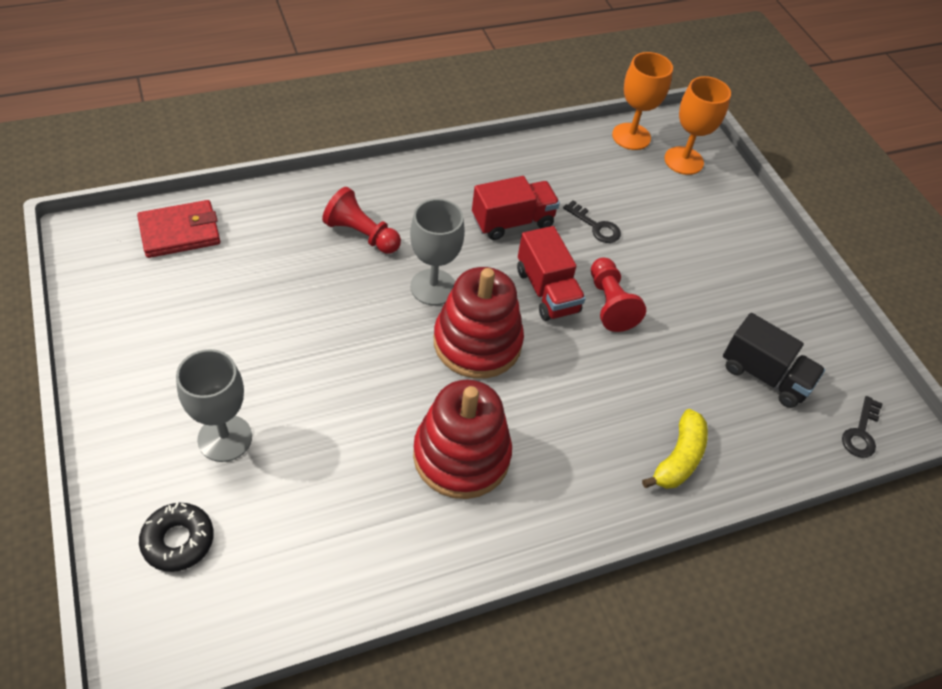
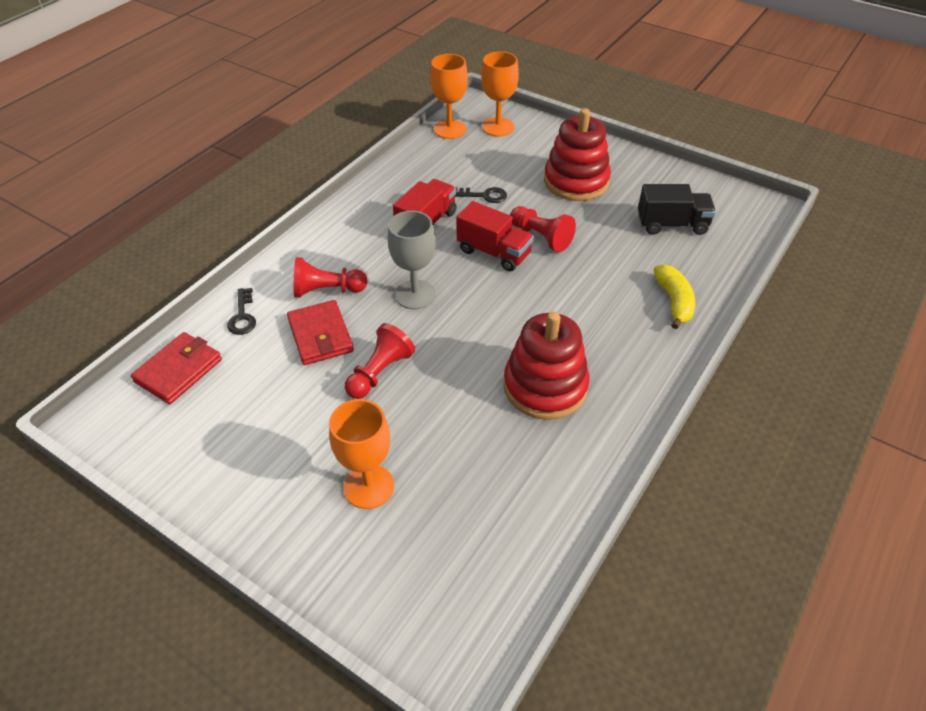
camera: 30 degrees left, 5 degrees down
(178, 540) = (408, 578): black donut -> none
(225, 438) = (369, 486): grey goblet -> orange goblet
(316, 273) = (320, 335): none -> red wallet
(332, 341) = (380, 372): none -> red pawn
(477, 342) = (482, 311): red stacking toy -> red stacking toy (576, 181)
(861, 432) = (753, 224): black key -> black key (242, 316)

